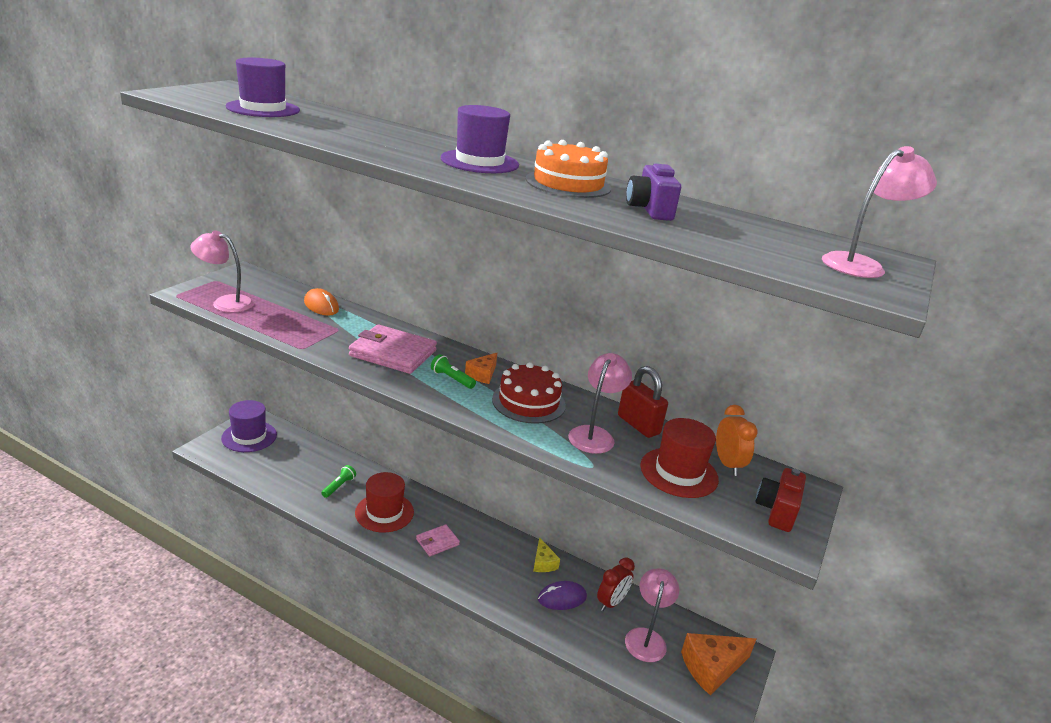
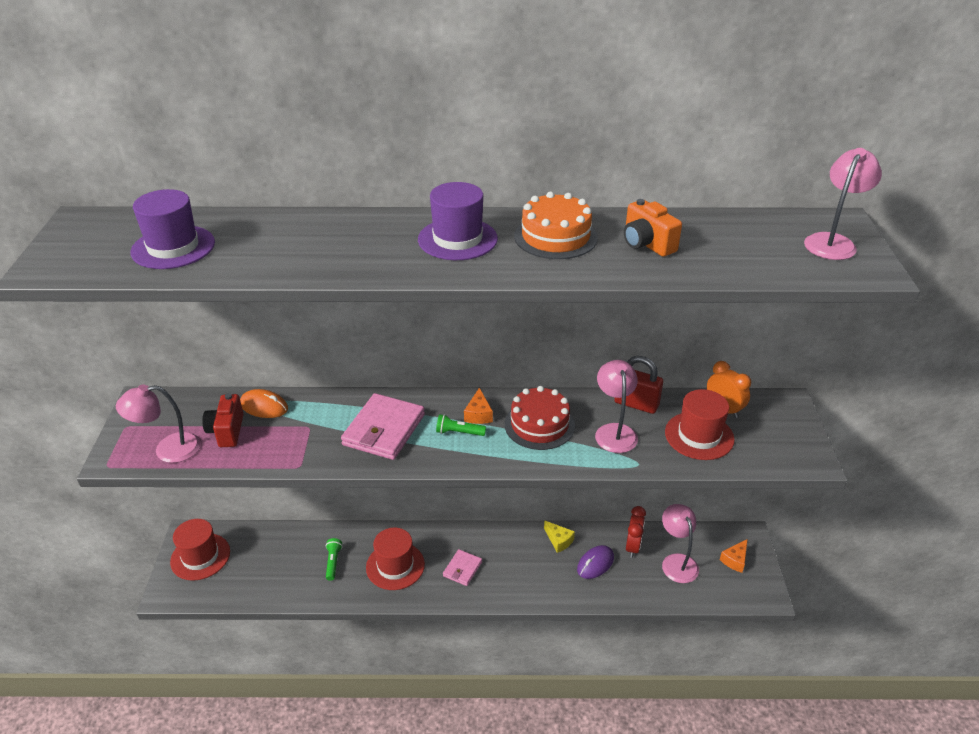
camera: 25 degrees left, 10 degrees up
(249, 436) = (200, 556): purple hat -> red hat
(393, 353) = (384, 430): pink wallet -> pink wallet turned 60 degrees counterclockwise
(649, 210) = (647, 244): purple camera -> orange camera
(712, 668) = (735, 560): orange cheese -> orange cheese, size x0.56
(777, 511) = (784, 435): red camera -> red camera (227, 431)

